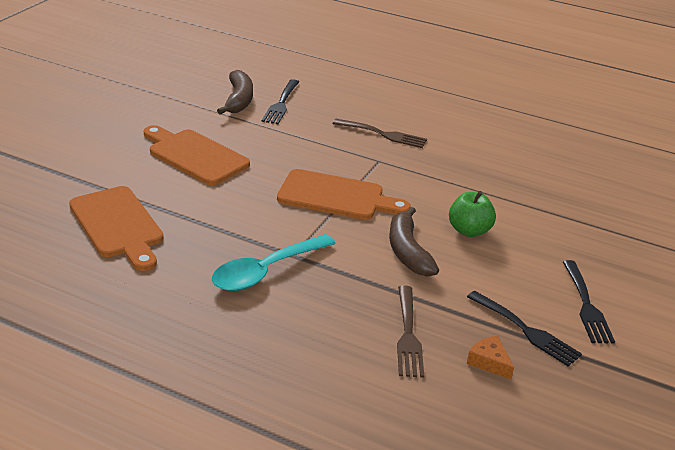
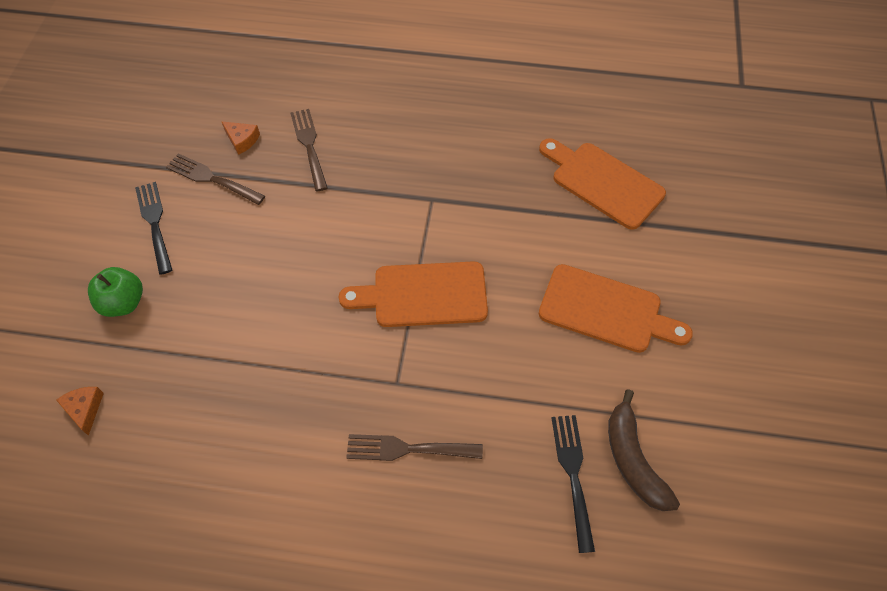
camera: 165 degrees right, 25 degrees up
(266, 271) = (447, 172): turquoise spoon -> none
(407, 251) = (328, 237): brown banana -> none
(469, 230) = (271, 289): green apple -> green apple (123, 303)
(526, 330) = (211, 179): black fork -> brown fork
(622, 201) = (85, 409): none -> orange cheese

